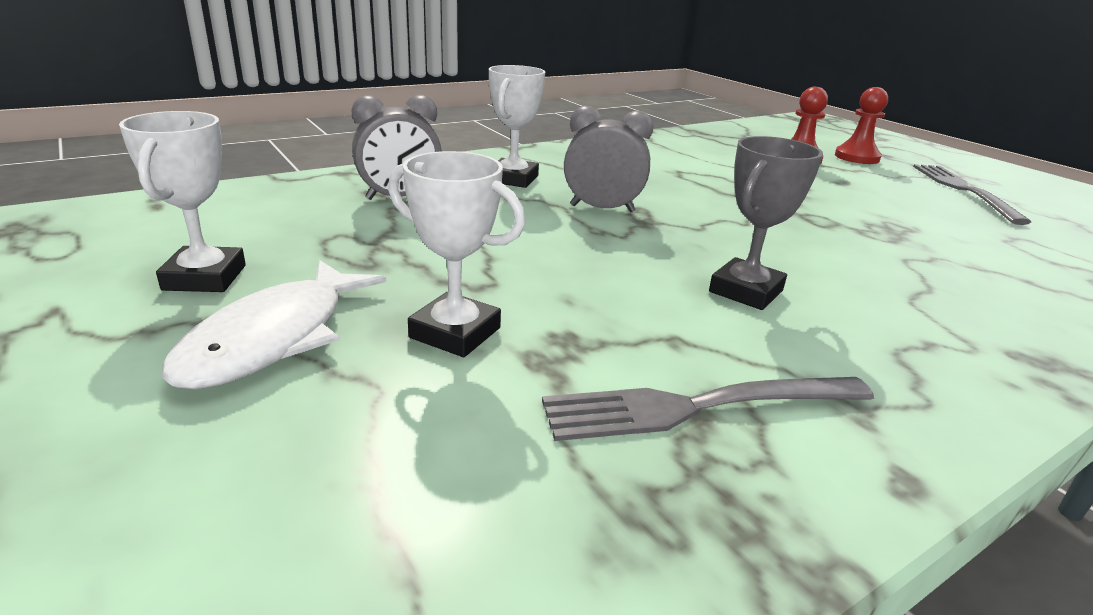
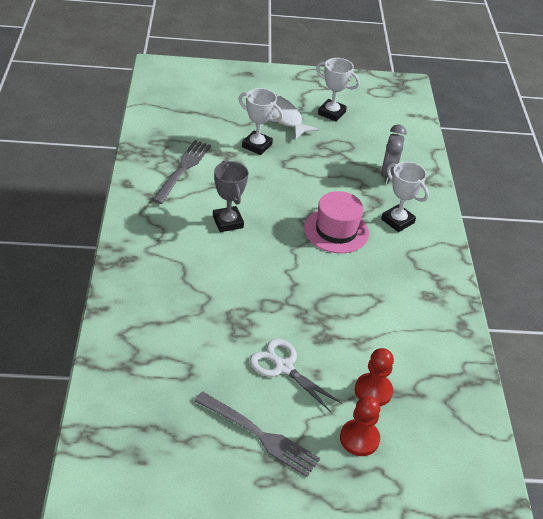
camera: 120 degrees right, 15 degrees up
(455, 333) = (257, 145): white trophy -> white trophy turned 60 degrees clockwise
(602, 208) = (336, 230): grey clock -> pink hat
(875, 196) = (283, 367): none -> white scissors

